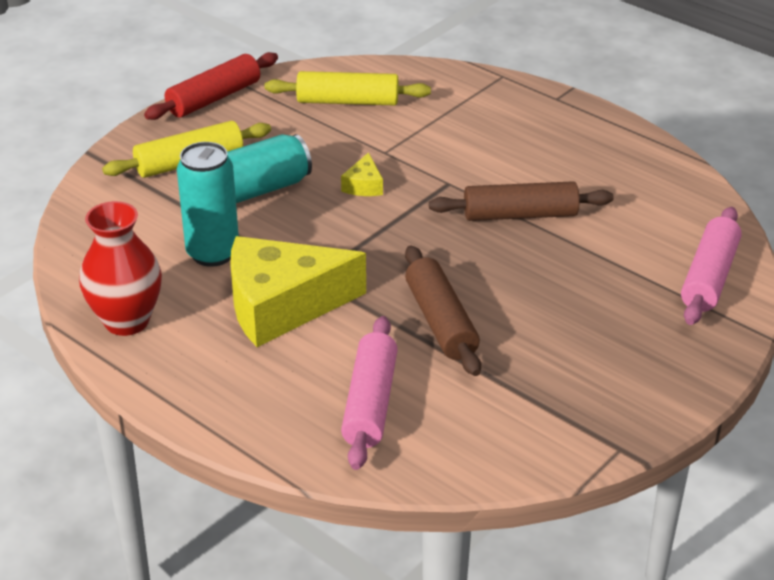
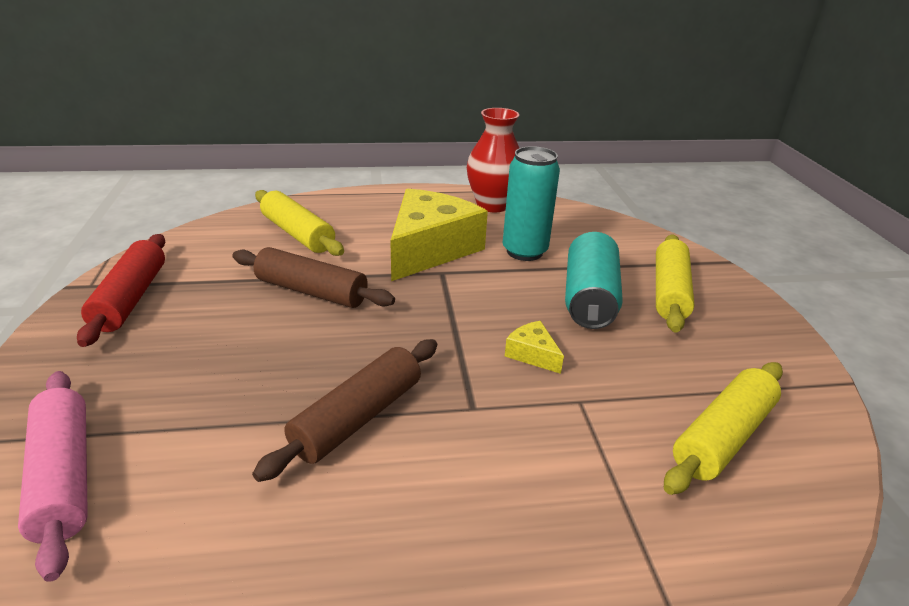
camera: 130 degrees right, 5 degrees down
(214, 98) = (793, 352): red rolling pin -> red rolling pin (131, 298)
(370, 403) = (297, 234): pink rolling pin -> yellow rolling pin

